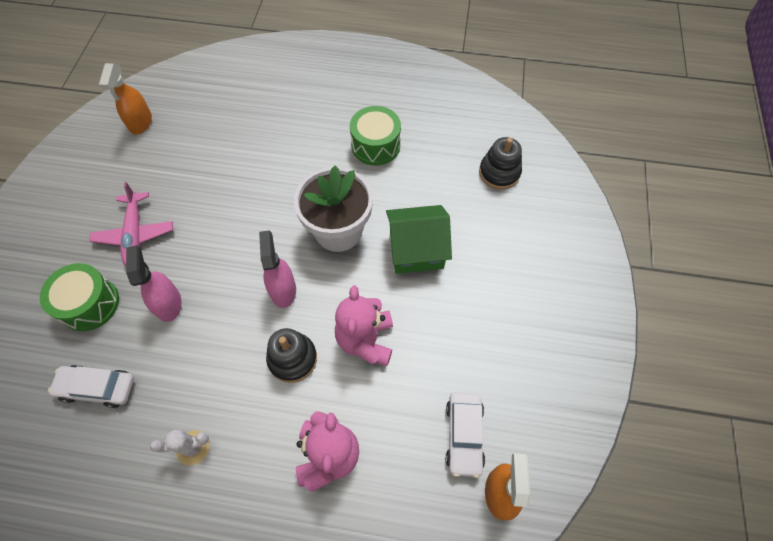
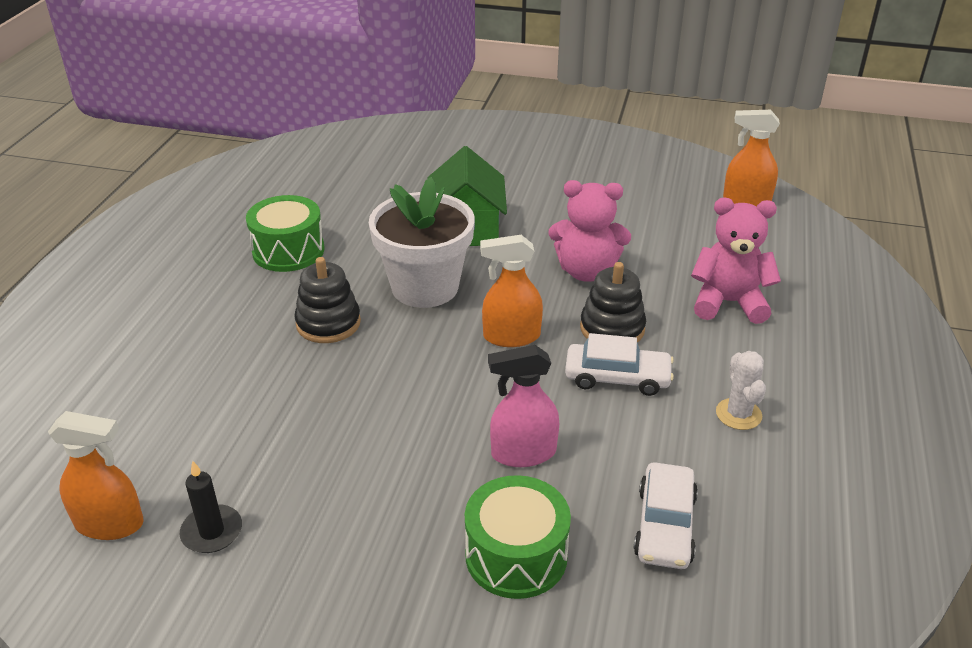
camera: 85 degrees left, 25 degrees down
(129, 163) = (212, 532): none -> black candle
(135, 234) = (382, 506): pink plane -> none
(283, 290) = (511, 336): pink spray bottle -> orange spray bottle
(464, 435) = (693, 215): white car -> white car (617, 377)
(499, 173) = (369, 165): black stacking toy -> black stacking toy (328, 323)

